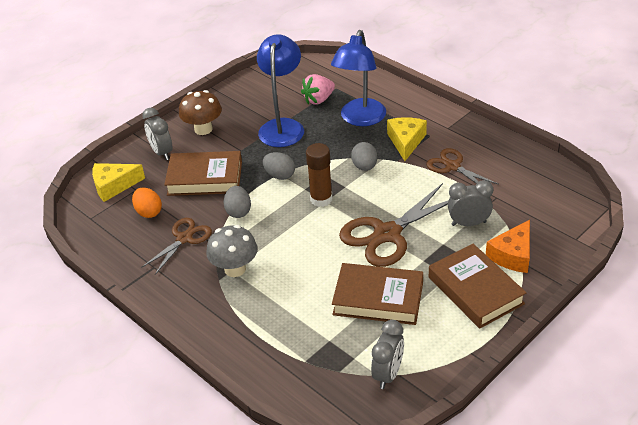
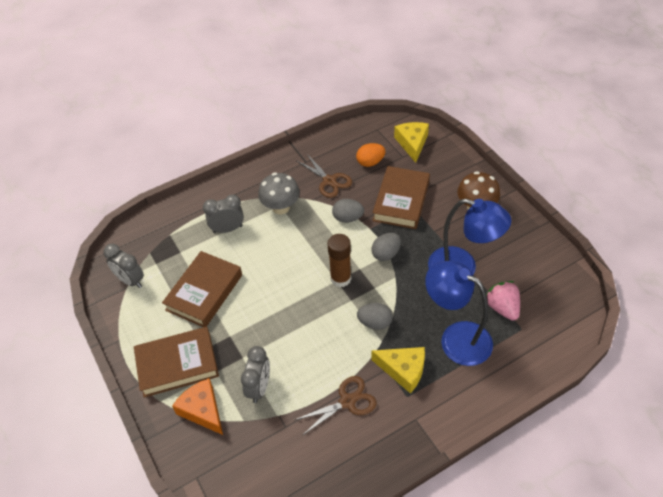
camera: 105 degrees right, 10 degrees up
(162, 152) = (448, 176): grey clock -> grey clock (227, 229)
(387, 234) = (274, 318): brown scissors -> none

